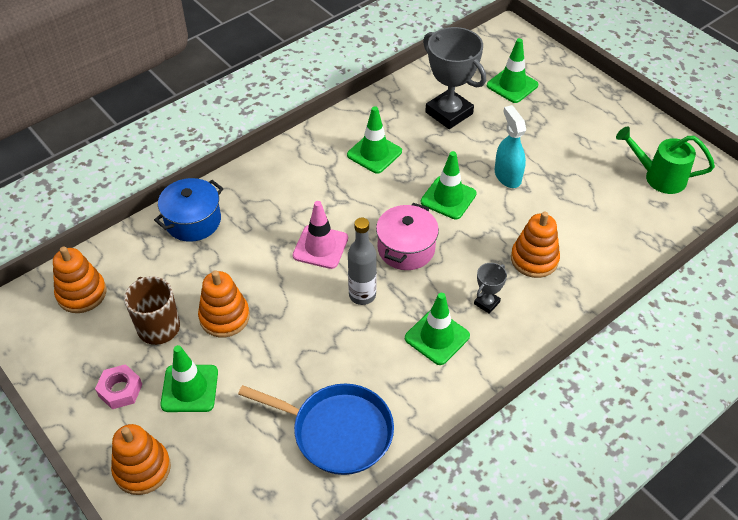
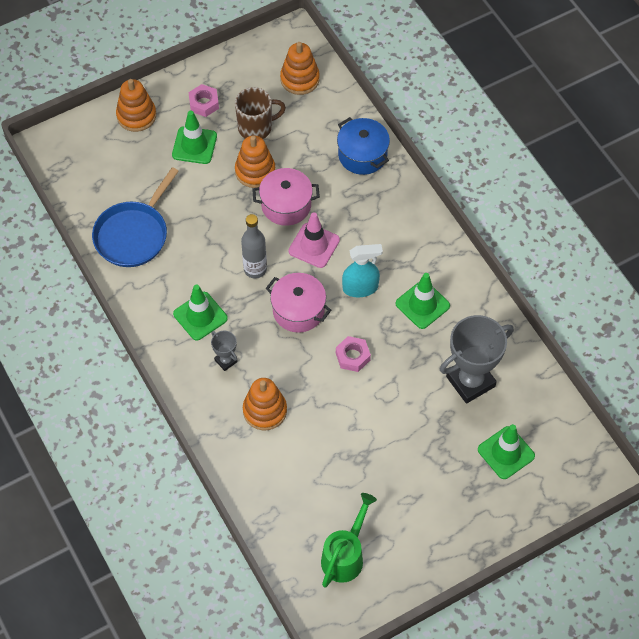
camera: 100 degrees right, 10 degrees up
(270, 279) = (286, 205): none -> pink pot
(448, 198) = (352, 356): green traffic cone -> pink nut
(507, 176) = (372, 414): turquoise spray bottle -> turquoise spray bottle (360, 288)

